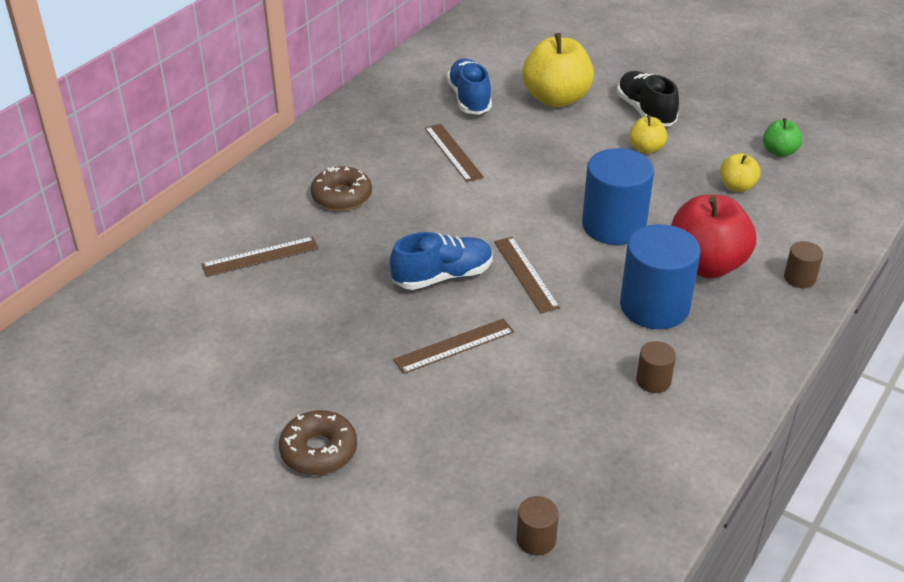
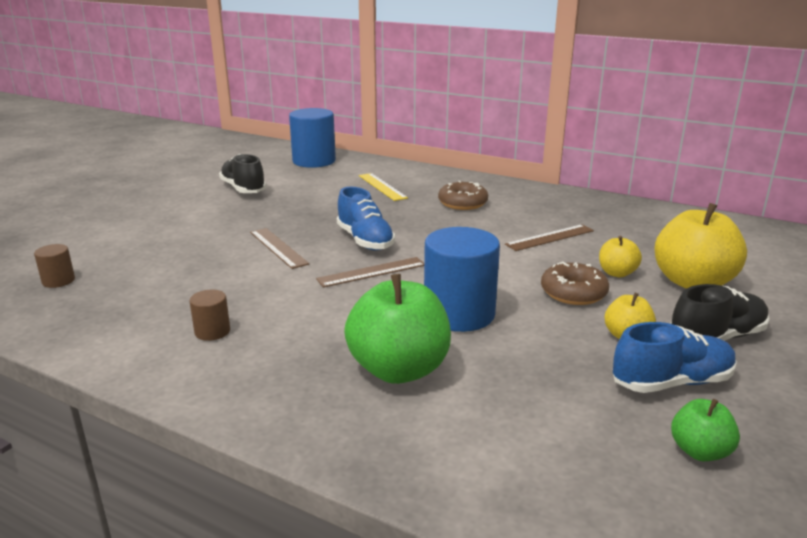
camera: 85 degrees right, 15 degrees down
(226, 395) = (243, 189): none -> black shoe
(260, 257) = (382, 186): brown ruler -> yellow ruler
(319, 451) = (183, 214): brown donut -> brown donut (573, 293)
(469, 99) = (650, 241): blue shoe -> blue shoe (671, 382)
(654, 306) = (323, 335): blue cylinder -> blue cylinder (314, 161)
(705, 265) = (399, 369): red apple -> green apple
(737, 186) = (578, 403): yellow apple -> yellow apple (617, 273)
(799, 278) = (380, 444): brown cylinder -> none

